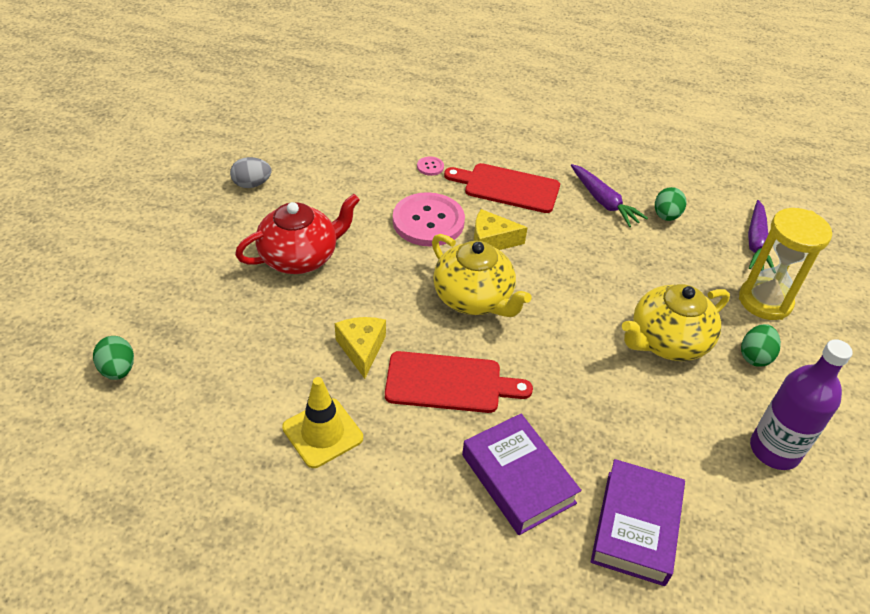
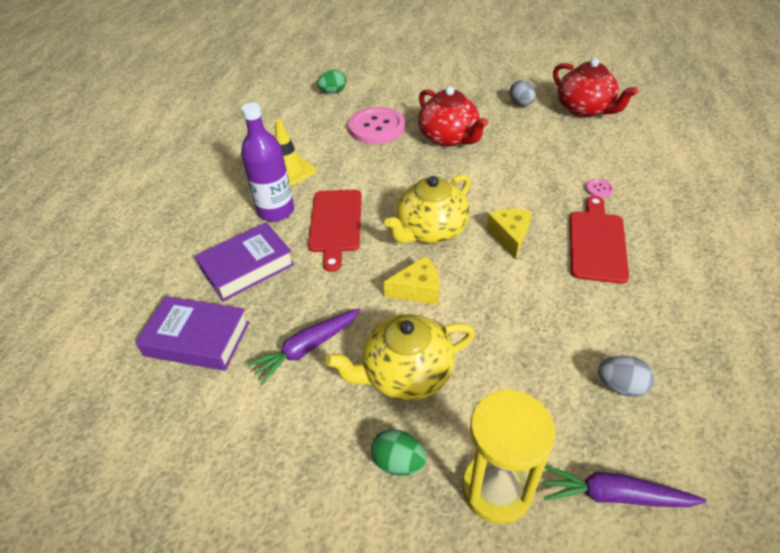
camera: 90 degrees right, 0 degrees up
(285, 140) = (585, 109): none -> red teapot
(361, 349) = (363, 178): yellow cheese -> yellow cheese (418, 290)
(428, 221) = (519, 195): pink button -> pink button (376, 127)
(603, 202) = (616, 323): purple carrot -> purple carrot (307, 348)
(666, 216) = (621, 386): green egg -> grey egg
(667, 342) = (405, 374): yellow teapot -> yellow teapot turned 75 degrees counterclockwise
(774, 450) = (268, 463): purple bottle -> purple bottle (276, 211)

